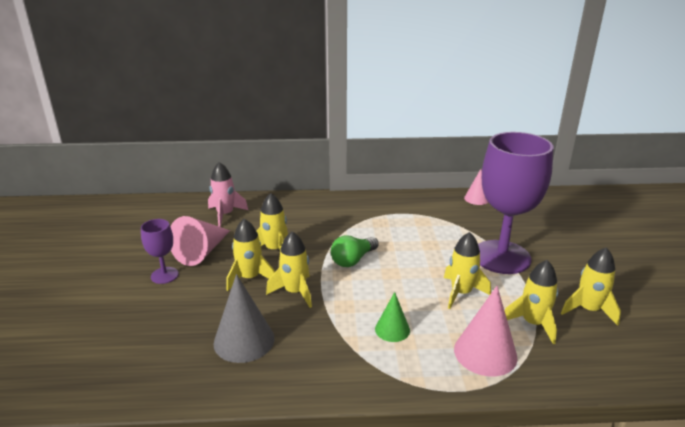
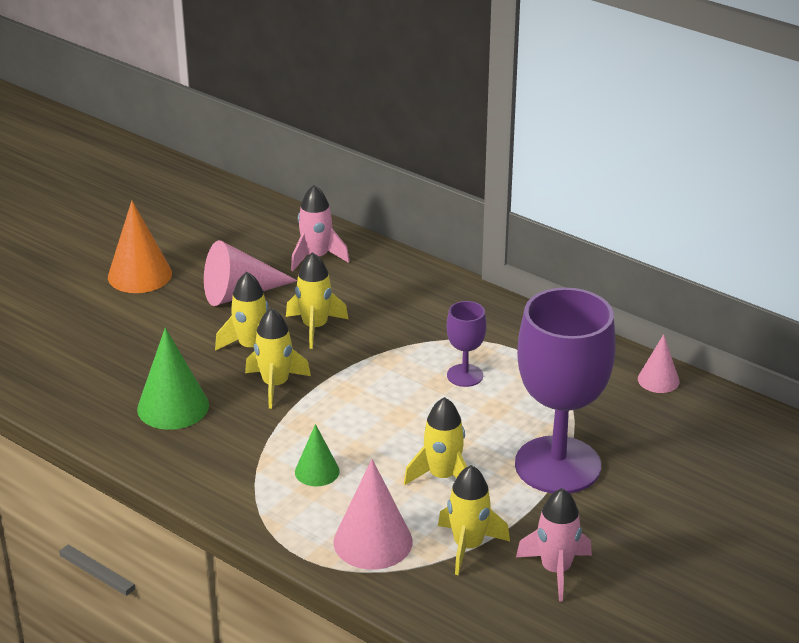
camera: 40 degrees right, 5 degrees up
(115, 270) = (140, 275): none -> orange cone
(164, 275) = (177, 303): purple goblet -> purple goblet (465, 375)
(244, 340) = (173, 407): grey cone -> green cone
(353, 260) = (381, 381): green light bulb -> none
(588, 310) = (555, 570): yellow rocket -> pink rocket

